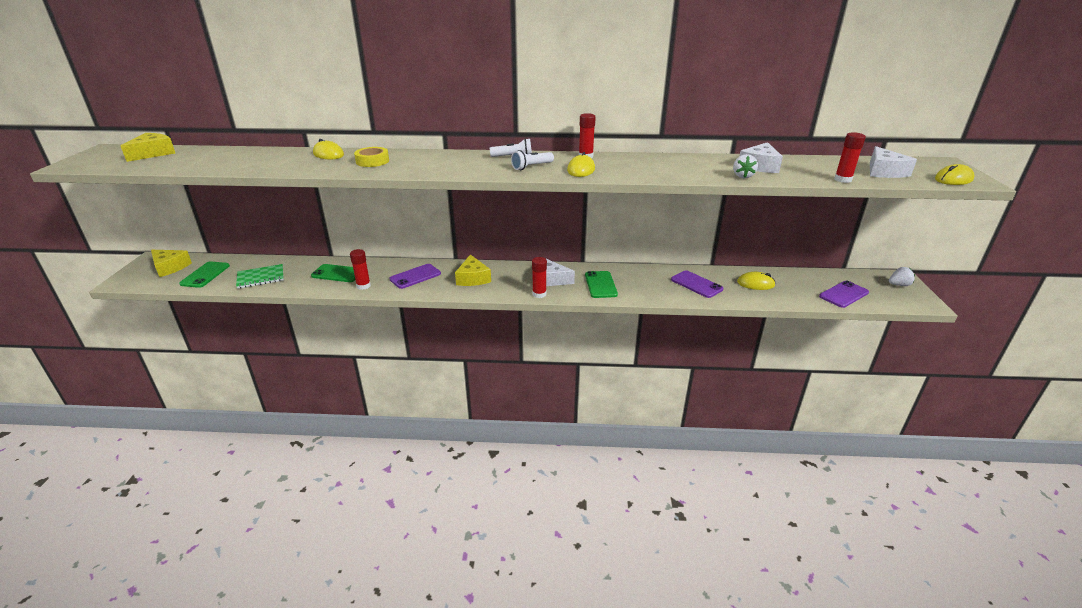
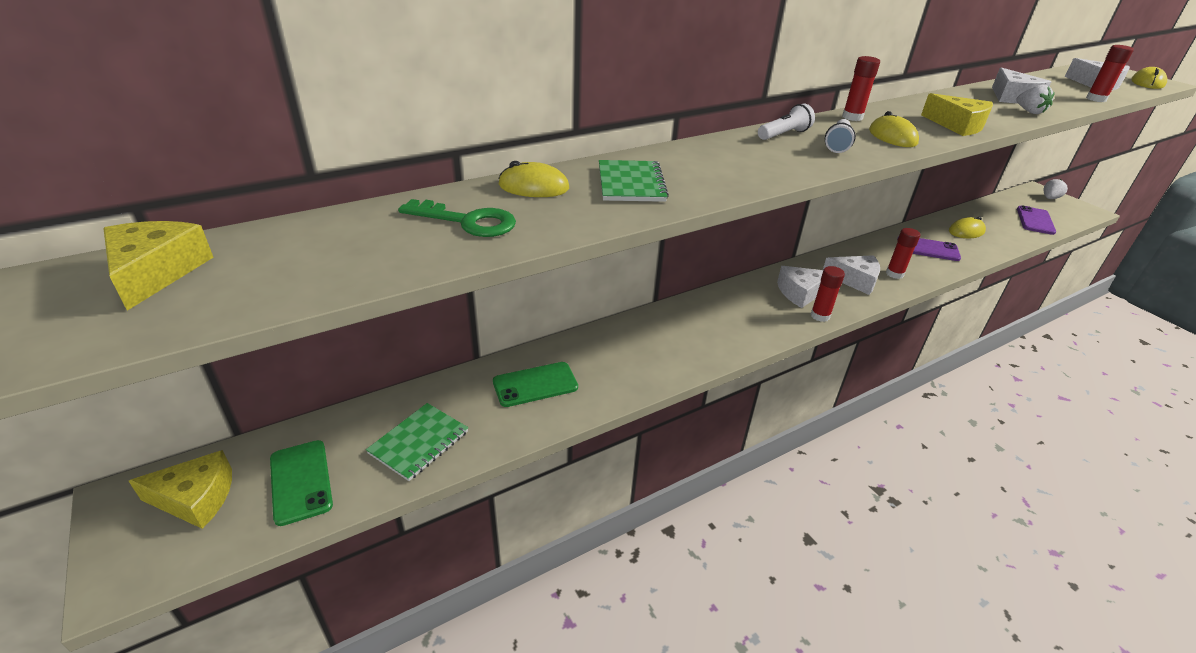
camera: 35 degrees left, 5 degrees up
(274, 160) = (468, 221): none -> green key
(363, 286) = (604, 389): red glue stick -> red glue stick (894, 274)
(372, 161) = (631, 183): yellow tape -> green notebook
(415, 276) = (649, 346): purple phone -> none
(473, 278) = (720, 322): yellow cheese -> yellow cheese (958, 125)
(600, 285) = (855, 280): green phone -> white cheese

